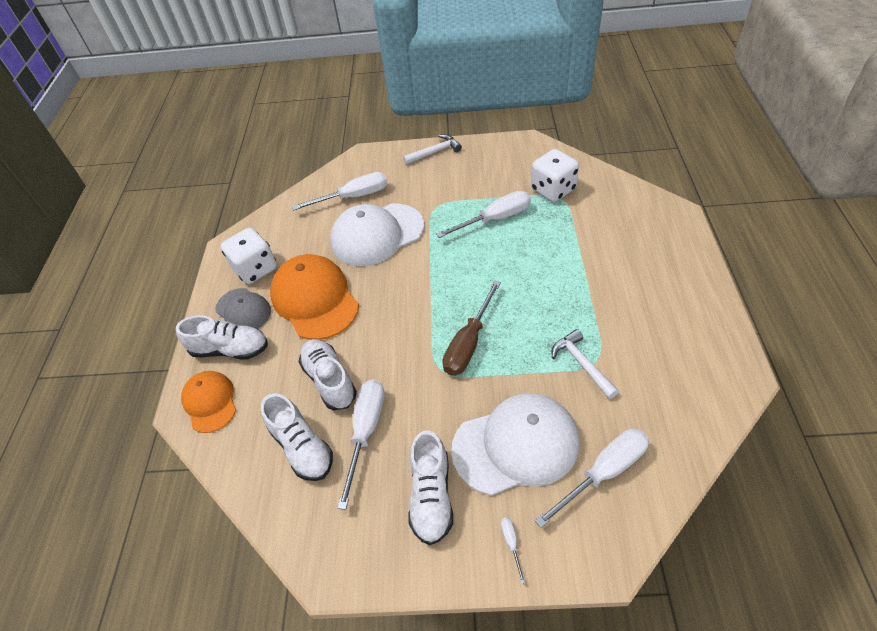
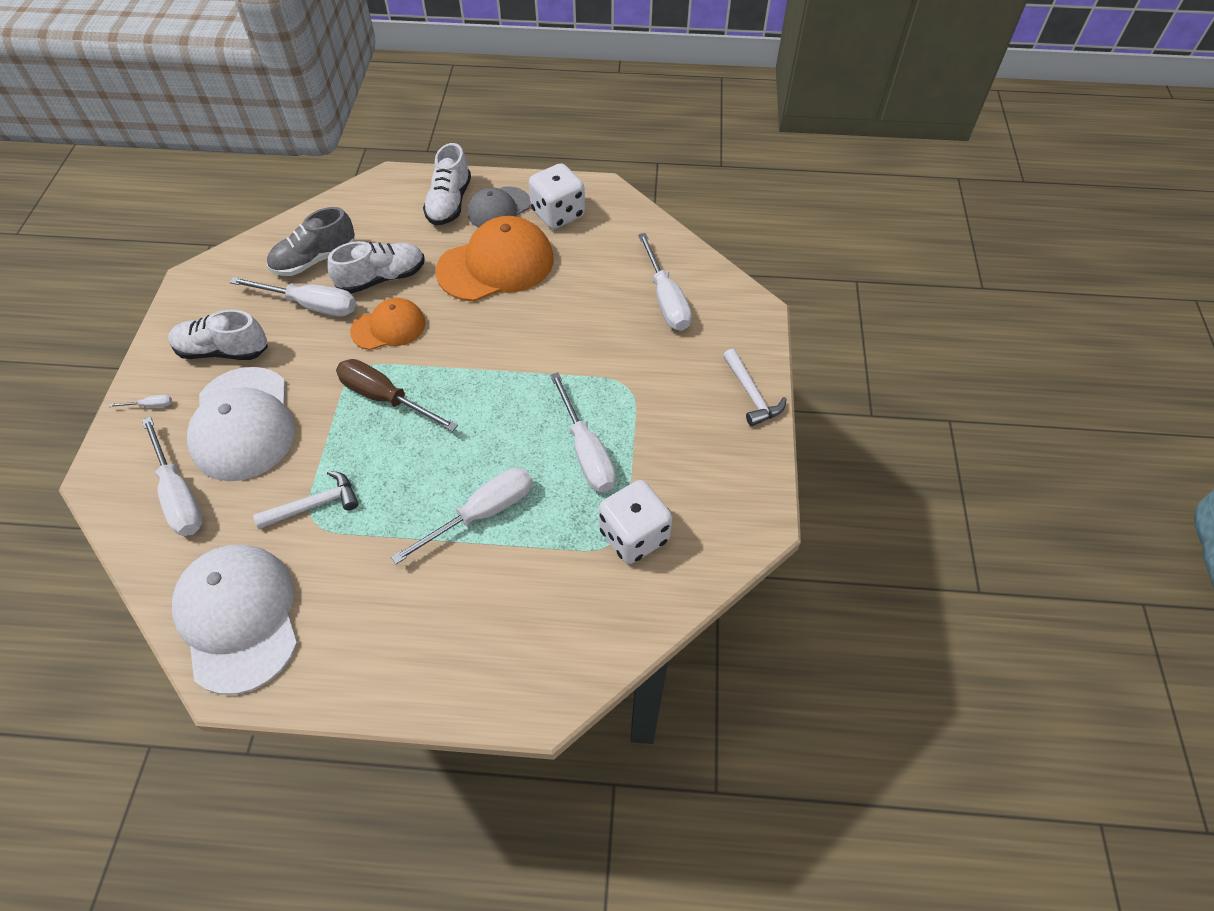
camera: 90 degrees right, 5 degrees up
(210, 402) = (391, 194): orange cap -> orange cap (388, 327)
(302, 447) = (315, 259): white shoe -> grey shoe
(377, 234) = (587, 321): white cap -> white cap (238, 618)
(559, 262) = (482, 513): none -> white screwdriver

